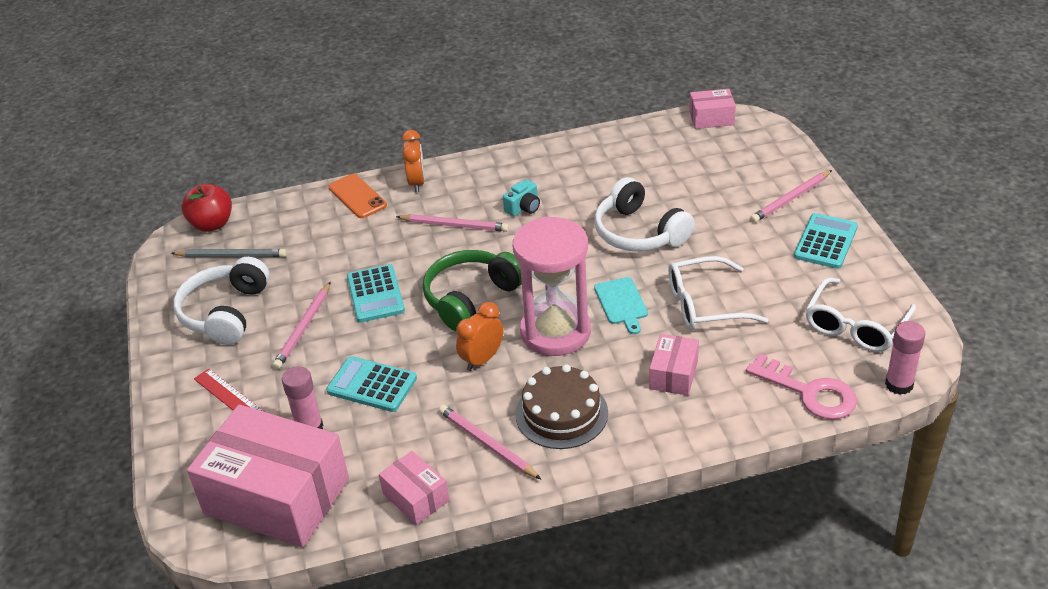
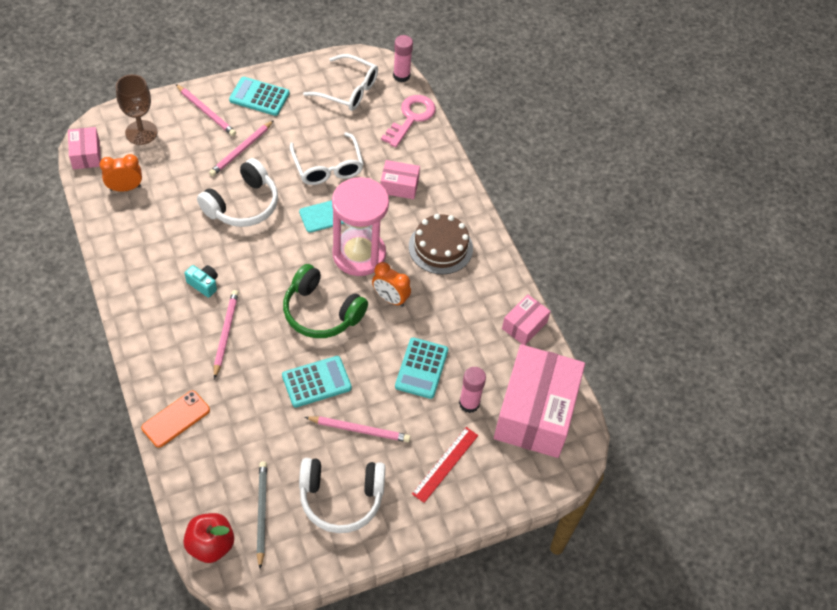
camera: 105 degrees left, 15 degrees up
(417, 183) = (159, 371): orange clock -> orange clock (125, 188)
(487, 444) = (473, 288): pink pencil -> pink pencil (241, 150)
(749, 152) = (141, 132): none -> brown goblet

